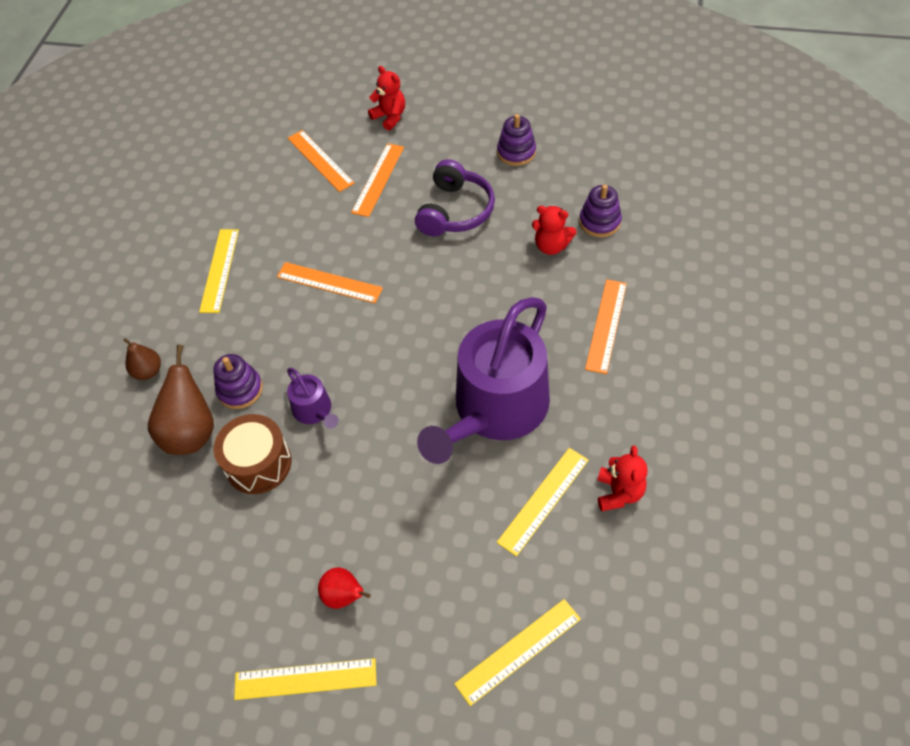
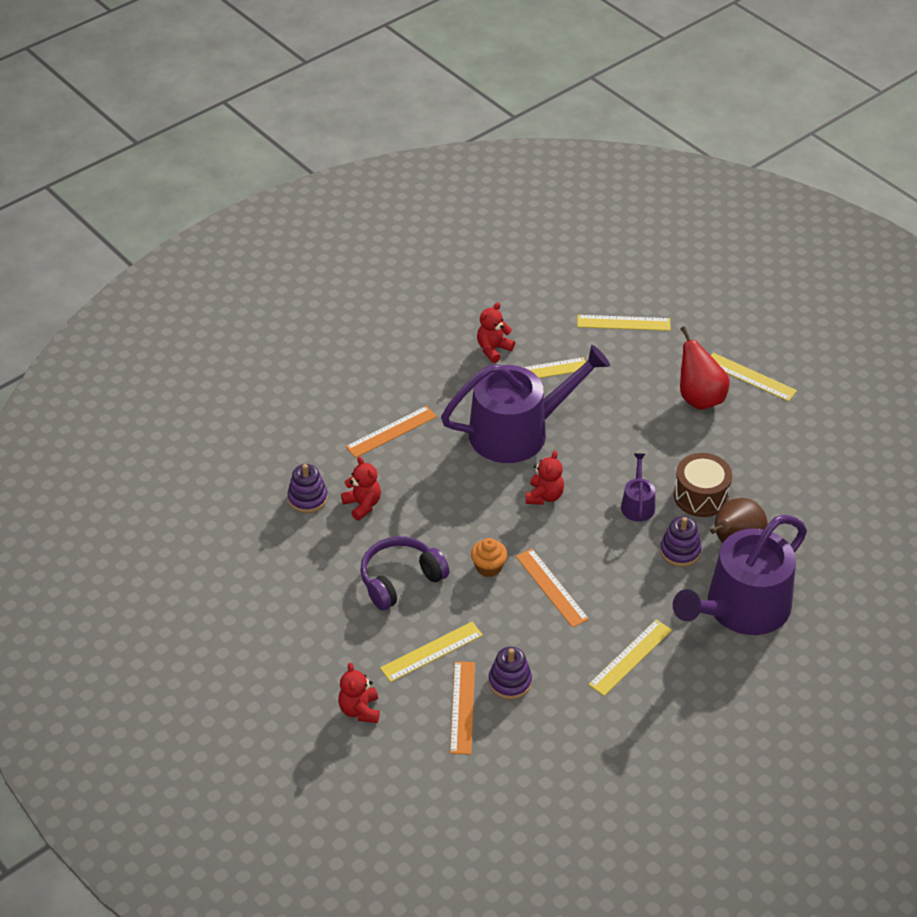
camera: 145 degrees left, 10 degrees down
(148, 371) = (741, 608): brown pear -> purple watering can
(344, 595) = (699, 398): red pear -> red pear, size x1.75
(378, 179) = (431, 652): orange ruler -> yellow ruler
(396, 265) = (488, 567): none -> orange cupcake
(408, 359) = (544, 496): none -> red teddy bear
(516, 152) = (297, 596): purple stacking toy -> purple stacking toy (510, 682)

